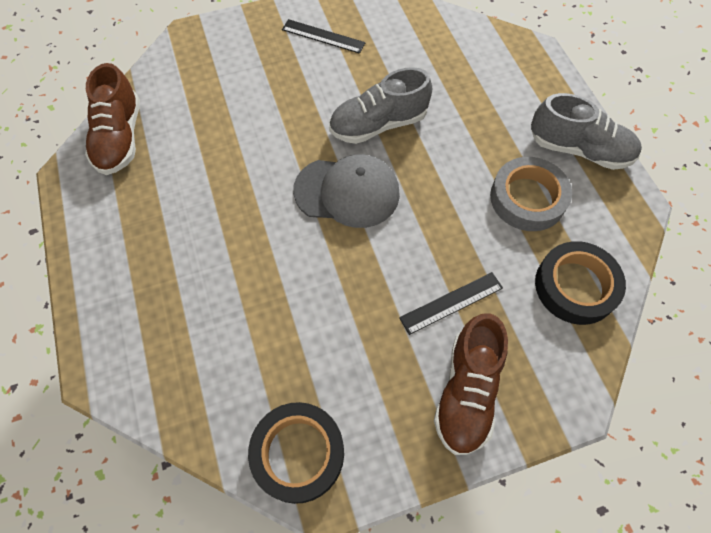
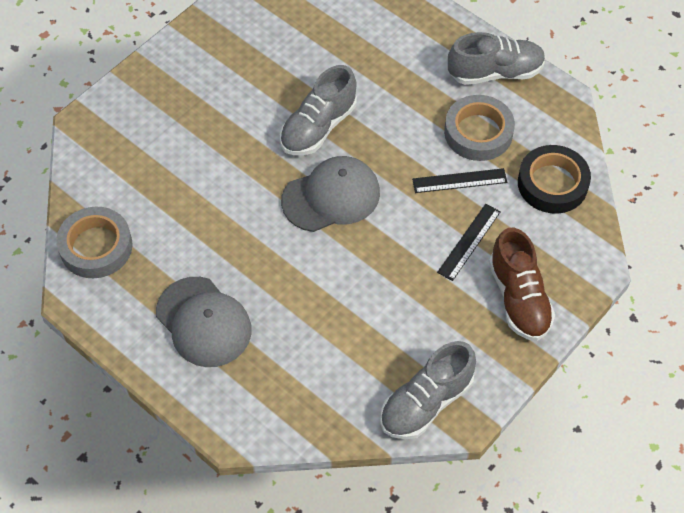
camera: 30 degrees left, 5 degrees down
(120, 138) = (96, 247): brown shoe -> grey tape
(153, 250) = (203, 322): none -> grey cap
(298, 453) = (426, 402): black tape -> grey shoe
(323, 36) = (213, 68): black ruler -> black ruler (459, 181)

